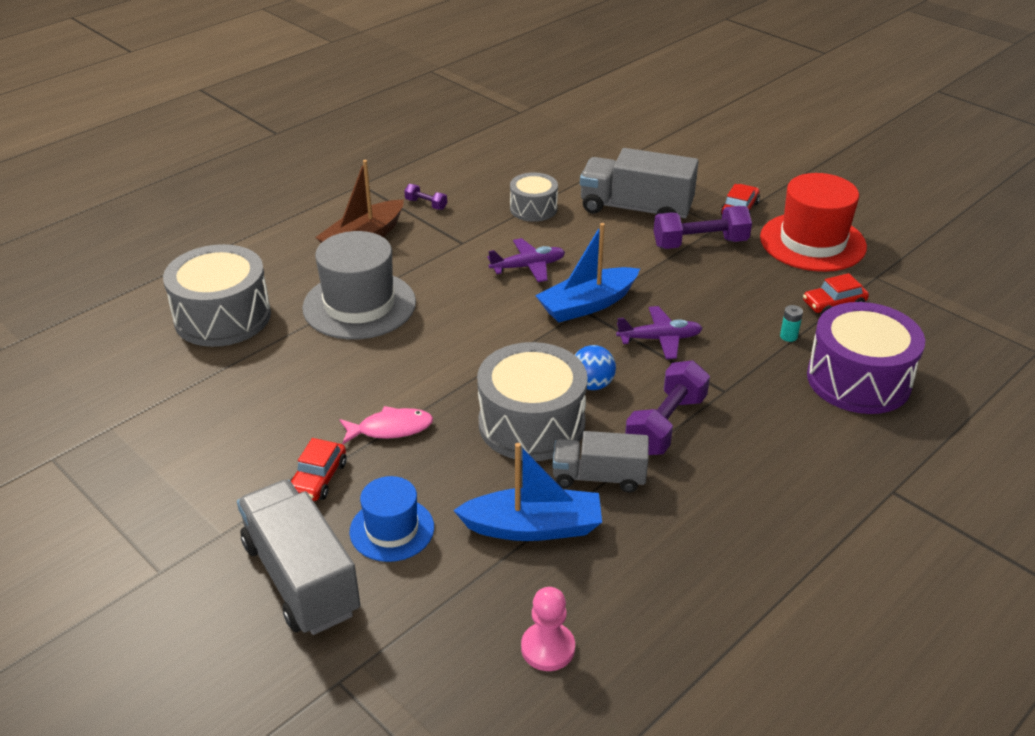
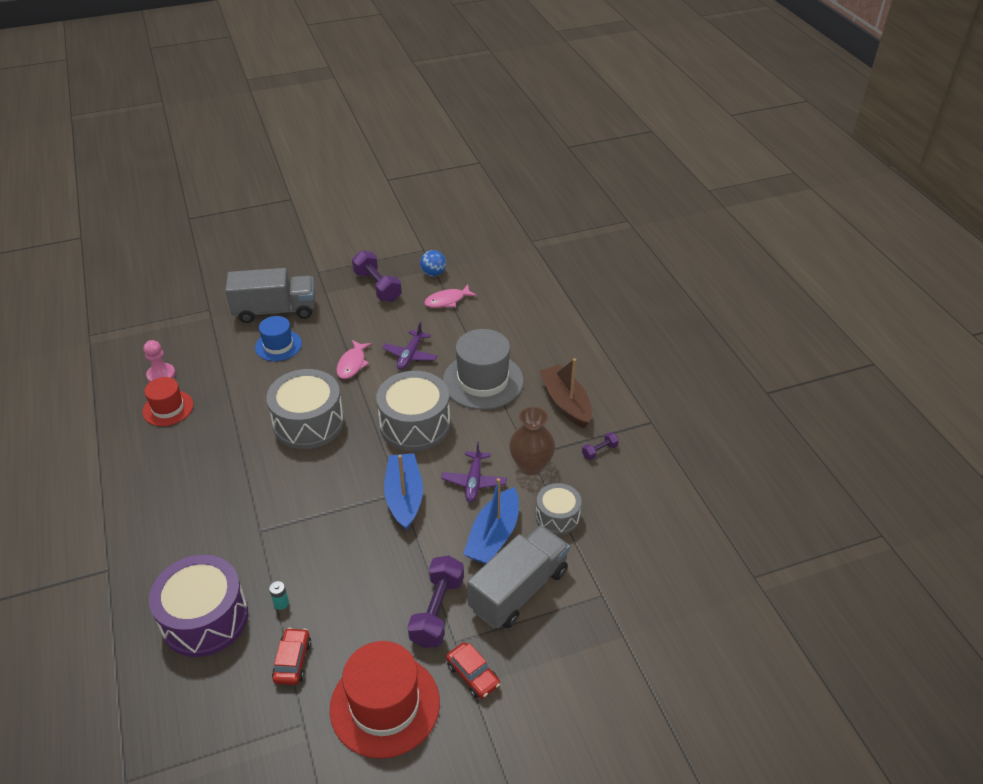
camera: 115 degrees right, 5 degrees up
(195, 386) = (447, 301): none -> pink fish
(222, 317) = (509, 321): grey drum -> grey drum (415, 424)
(318, 478) = (336, 329): red car -> none
(477, 238) = (531, 466): none -> brown vase
(533, 527) = (233, 395): blue boat -> blue boat (493, 536)
(592, 384) = (320, 464): blue ball -> blue ball (433, 273)
(599, 477) = (243, 435): grey truck -> none
(611, 592) = (168, 408): none -> red hat
(660, 339) = (337, 521): purple plane -> purple plane (410, 355)
(665, 424) = (256, 484): purple dumbbell -> purple dumbbell (377, 286)

